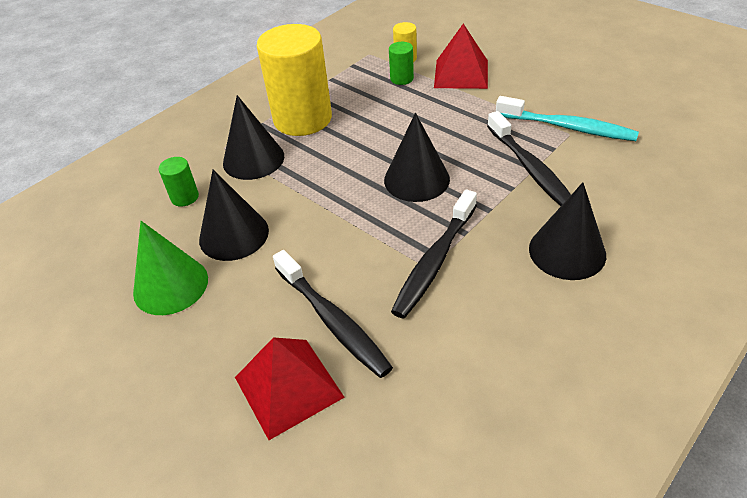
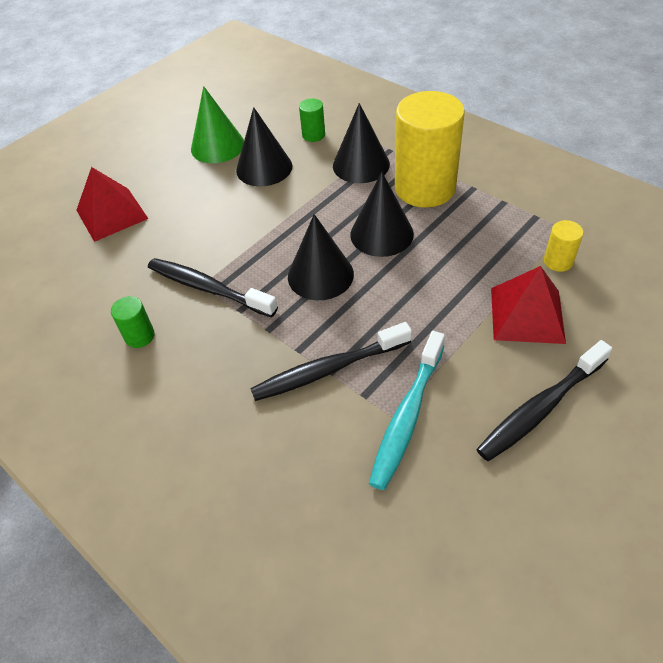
camera: 90 degrees right, 5 degrees up
(333, 320) = (161, 230): black toothbrush -> black toothbrush (540, 408)
(401, 78) = (509, 259): green cylinder -> green cylinder (139, 336)
(567, 251) = (198, 386): black cone -> black cone (381, 234)

